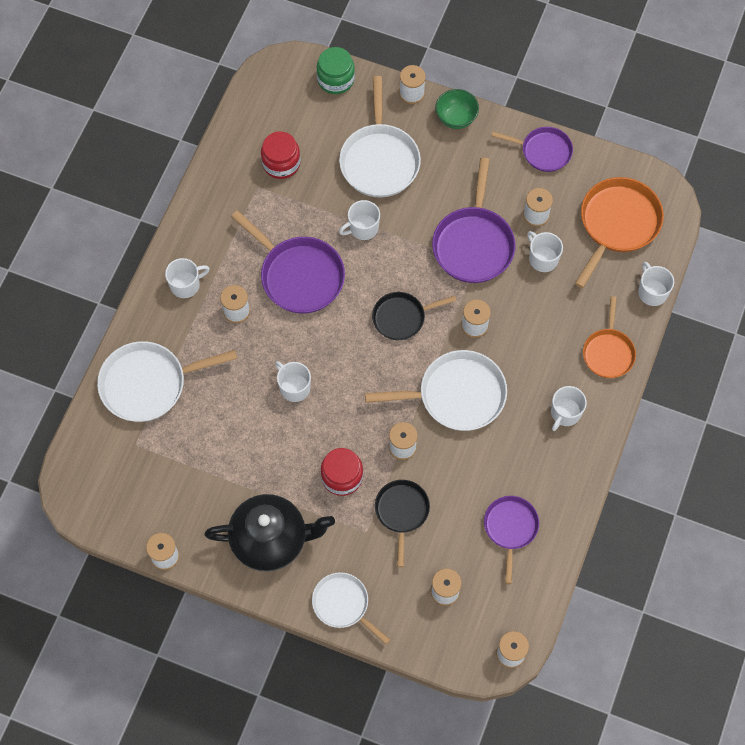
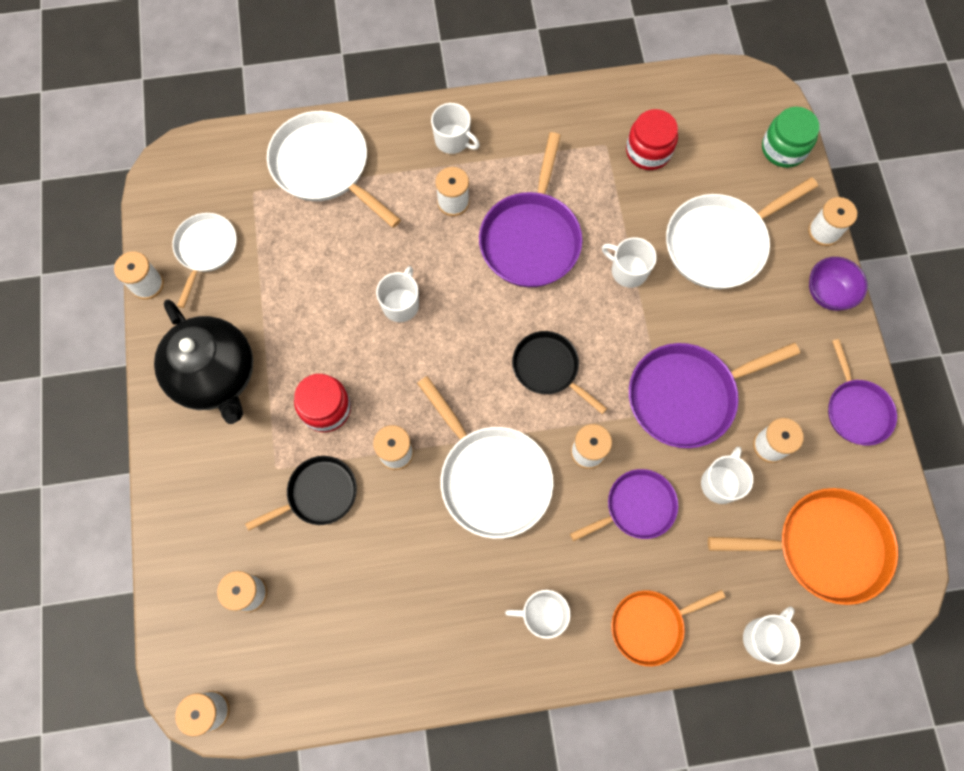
camera: 60 degrees right, 5 degrees up
(343, 604) = (180, 490): white pan -> white pan (206, 250)
(456, 118) = (828, 293): green bowl -> purple bowl
(510, 528) = (363, 627): purple pan -> purple pan (636, 507)

